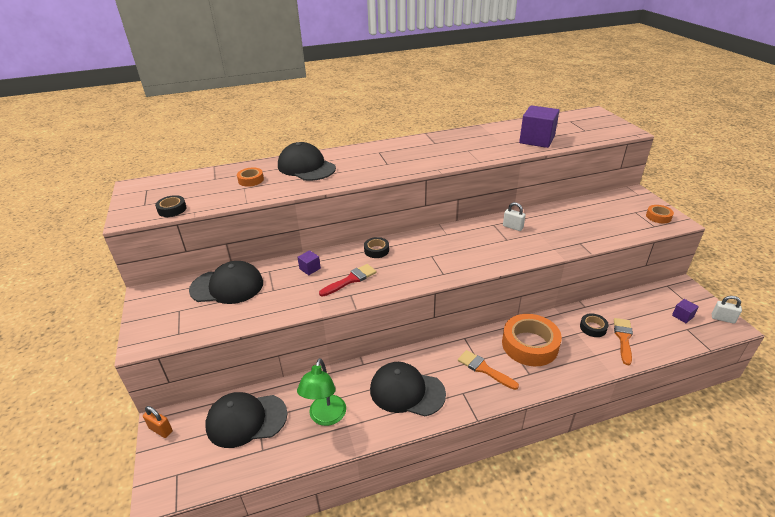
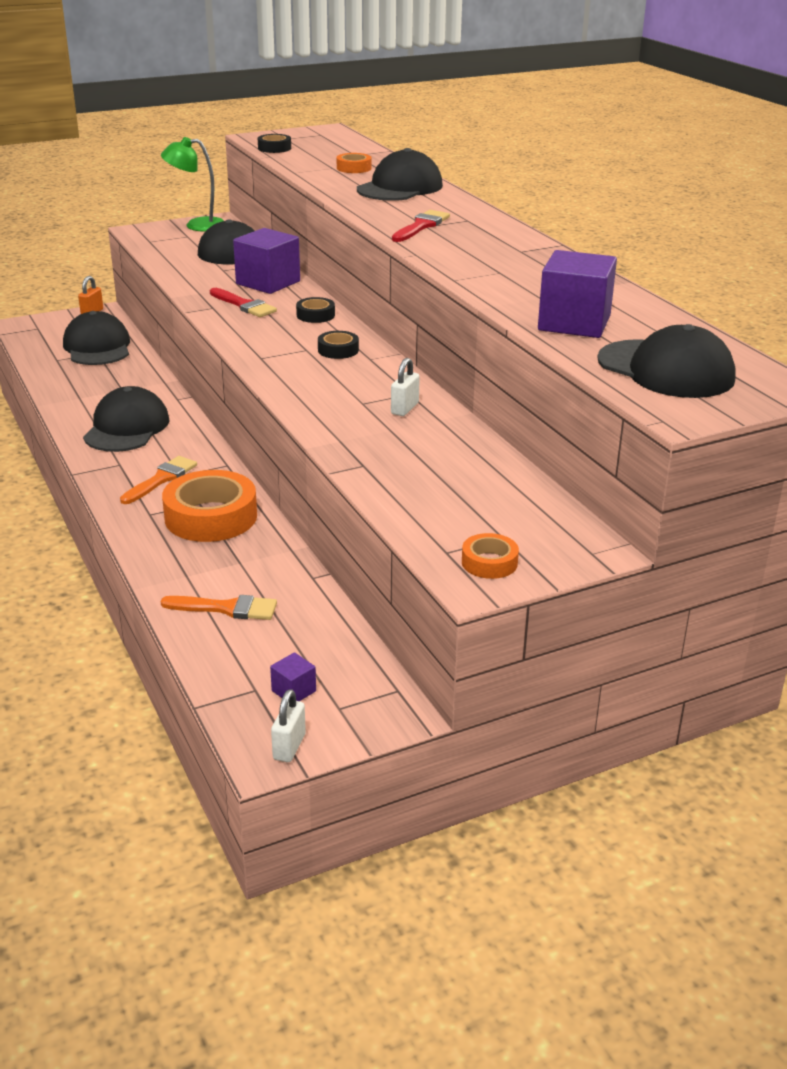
camera: 80 degrees right, 5 degrees down
(310, 268) = (268, 283): purple cube -> purple cube, size x2.17
(325, 417) = (93, 385): green lamp -> green lamp (197, 225)
(387, 165) = (421, 226): none -> red brush
(584, 128) = (666, 370): none -> black cap
(593, 328) = (254, 579): black tape -> black tape (338, 350)

